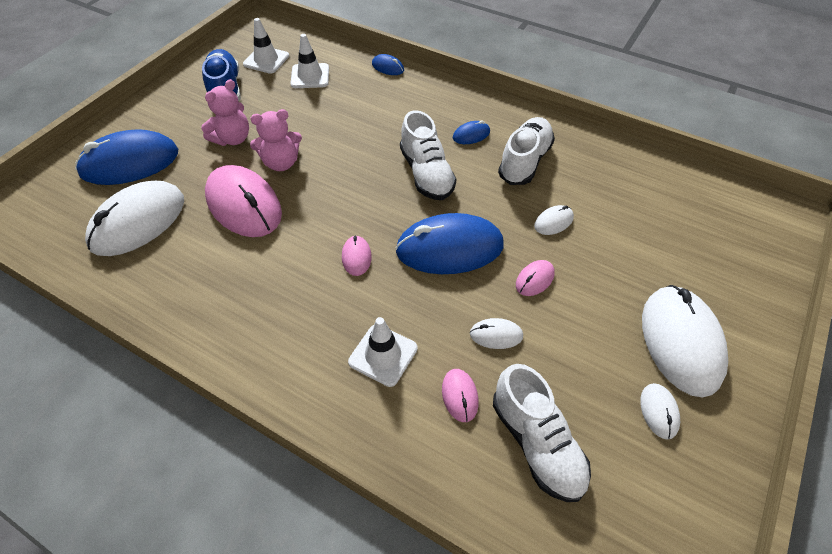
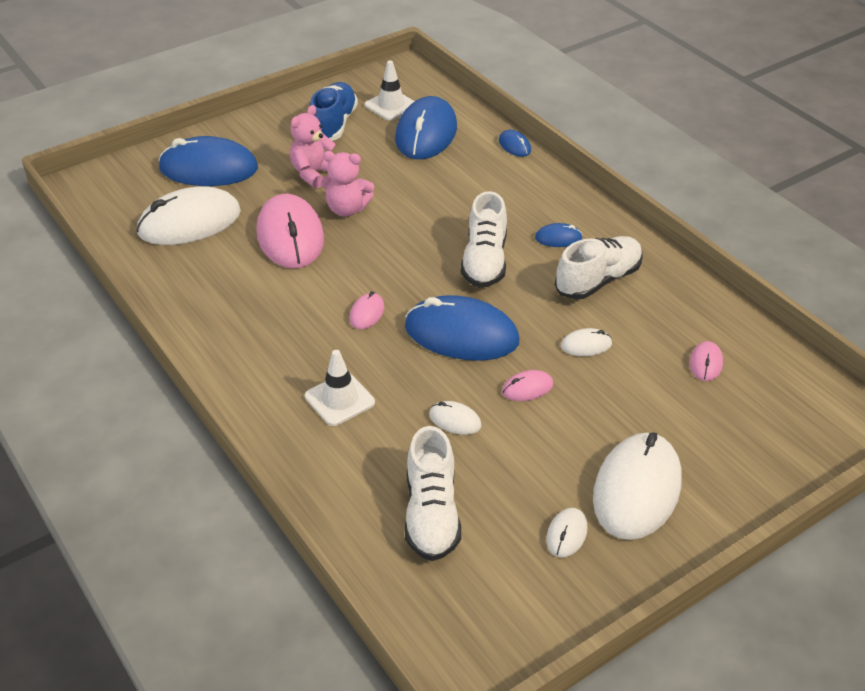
camera: 25 degrees right, 10 degrees down
(232, 139) = (313, 173): pink teddy bear -> pink teddy bear turned 150 degrees clockwise
(310, 76) = (426, 133): white traffic cone -> blue mouse
(460, 396) = (387, 454): pink mouse -> pink mouse (705, 363)

